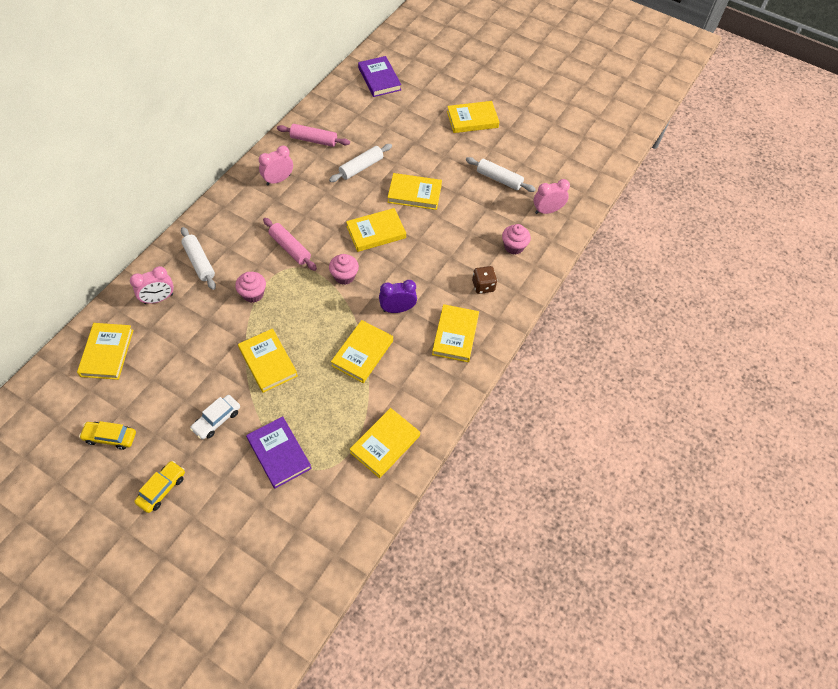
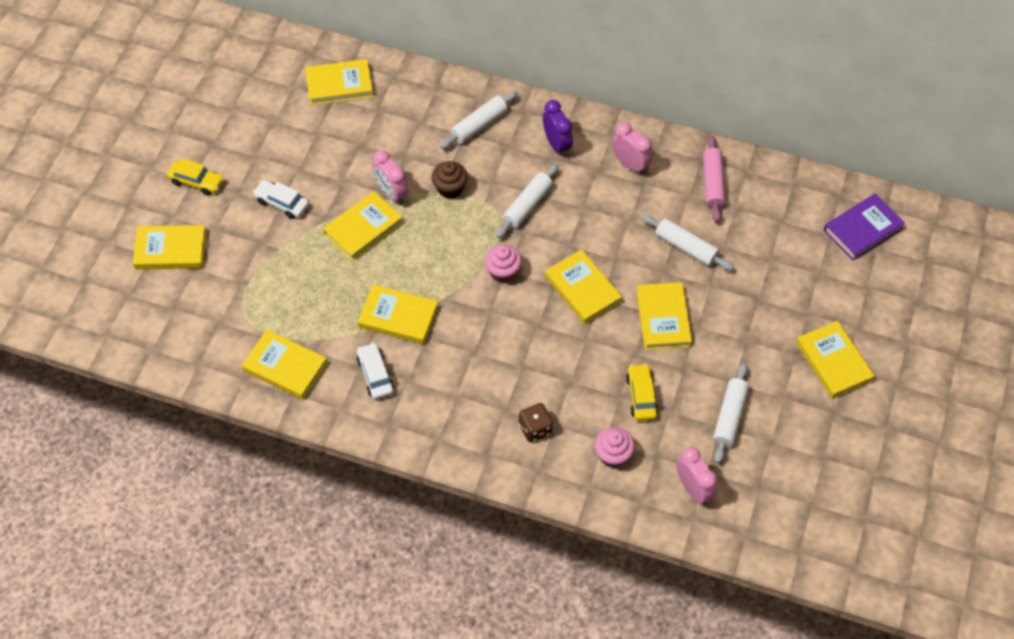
camera: 80 degrees right, 0 degrees up
(110, 437) = (244, 121): yellow car -> yellow car (641, 396)
(158, 299) = (418, 105): pink clock -> pink clock (392, 193)
(253, 294) = (450, 188): pink cupcake -> brown cupcake
(279, 453) = (254, 270): purple book -> none
(290, 248) = (527, 206): pink rolling pin -> white rolling pin
(397, 309) = (471, 339): purple clock -> purple clock (557, 144)
(411, 379) = (375, 375): none -> white car
(455, 335) = (450, 410): yellow book -> yellow book (170, 250)

